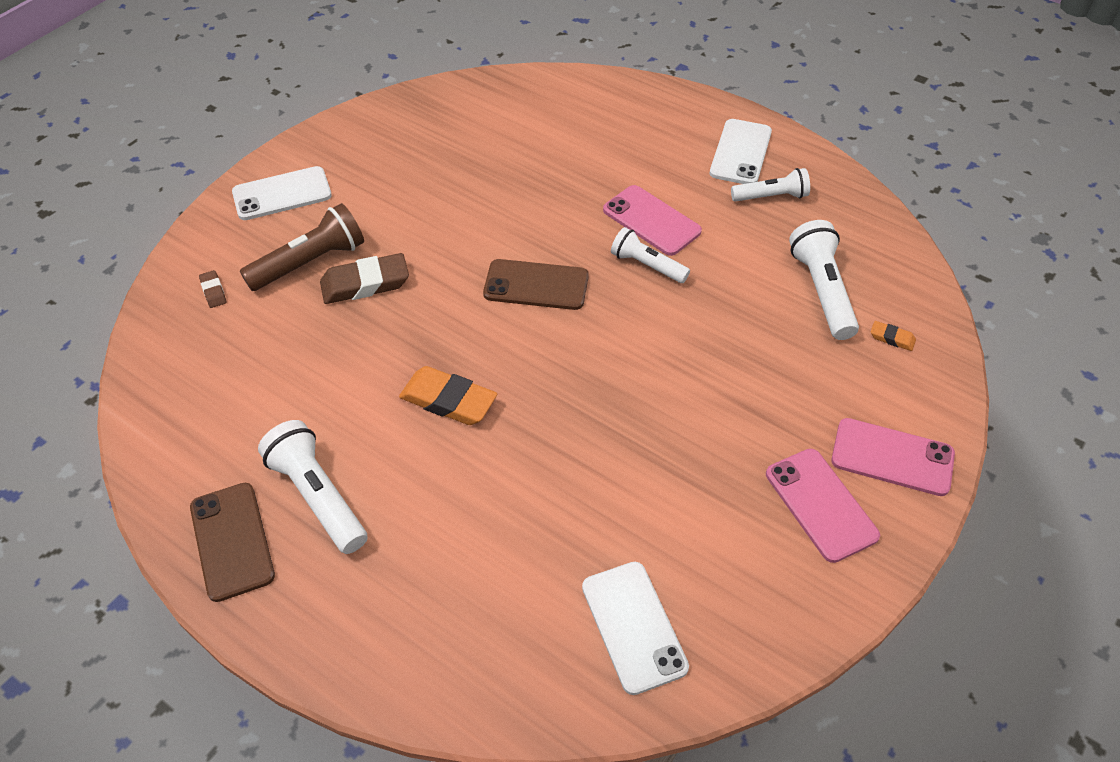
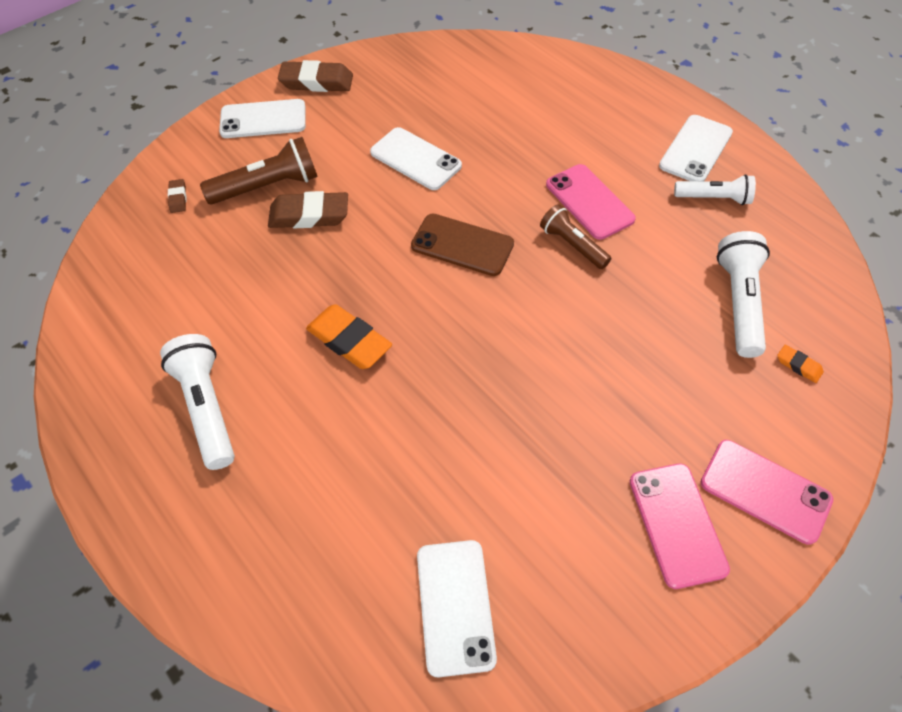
camera: 15 degrees right, 5 degrees up
(232, 541) = (120, 433): brown phone -> none
(329, 146) = (317, 82): none -> brown eraser
(461, 208) = (415, 159): none -> white phone
(647, 265) = (572, 245): white flashlight -> brown flashlight

